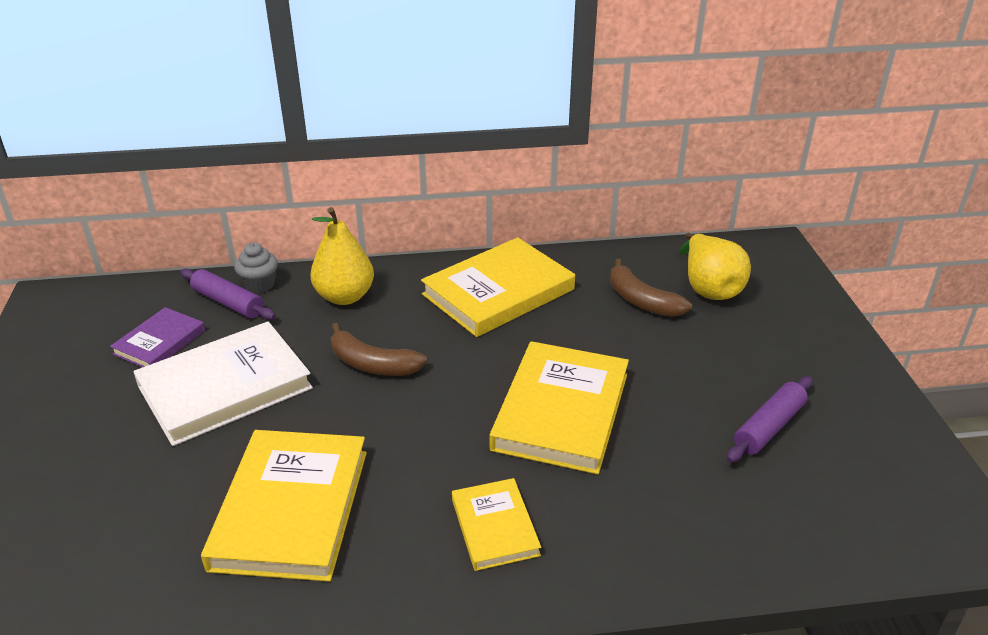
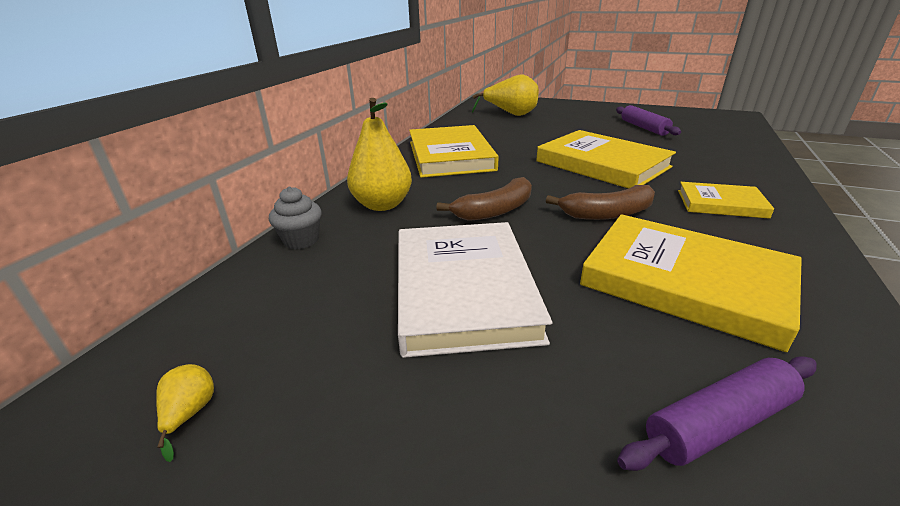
camera: 60 degrees left, 5 degrees down
(72, 334) = (190, 414): none -> yellow pear
(160, 342) = (323, 324): purple book -> none
(228, 303) = (307, 263): purple rolling pin -> purple rolling pin (719, 423)
(641, 301) = (506, 127): brown banana -> brown banana (607, 214)

